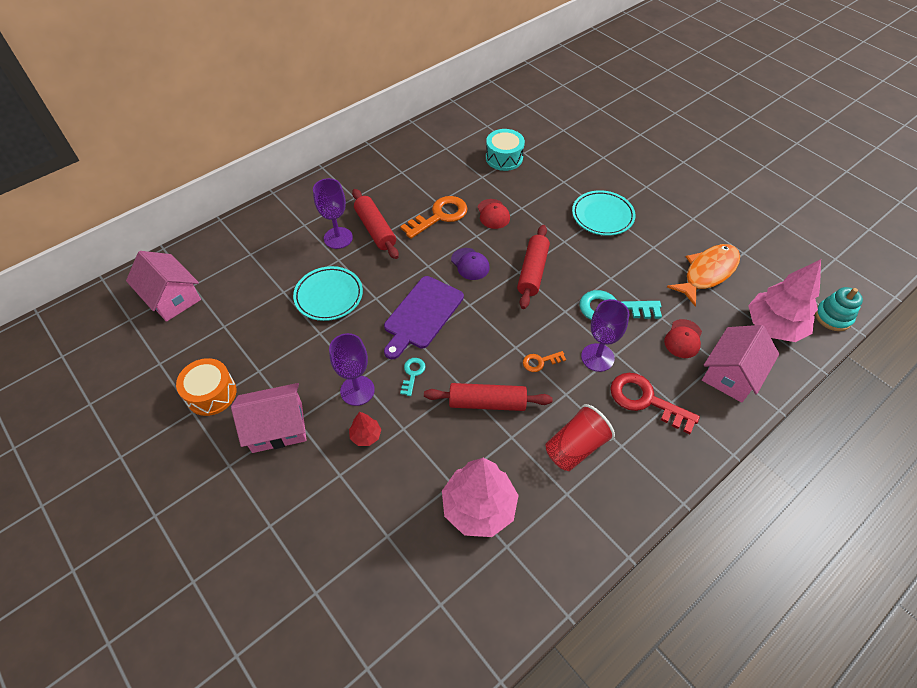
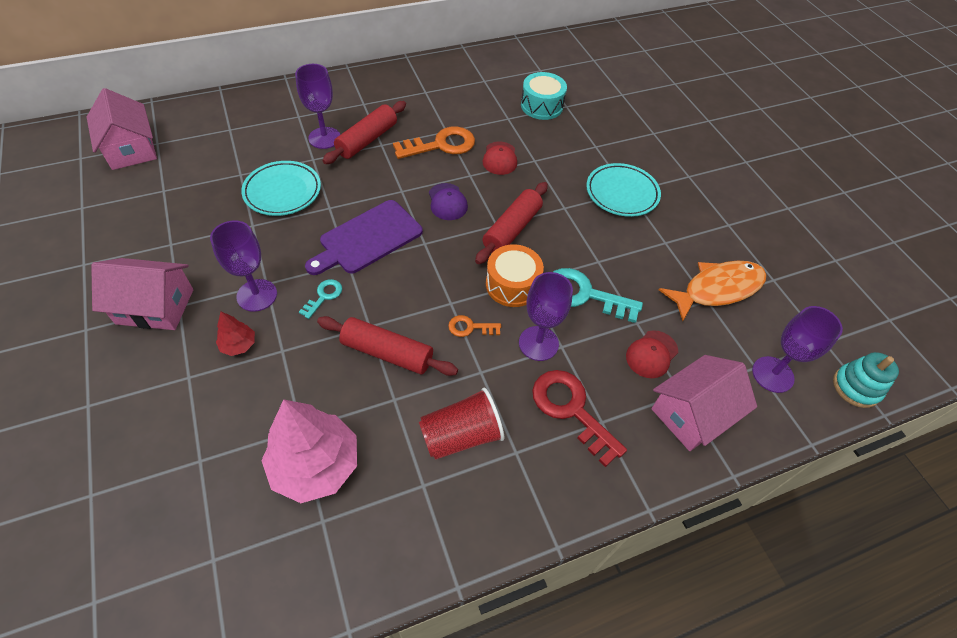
camera: 15 degrees right, 0 degrees up
(211, 394) = (112, 252): orange drum -> orange drum (512, 285)
(375, 229) = (367, 140): red rolling pin -> red rolling pin turned 45 degrees clockwise
(773, 326) = (772, 374): pink tree -> purple goblet

